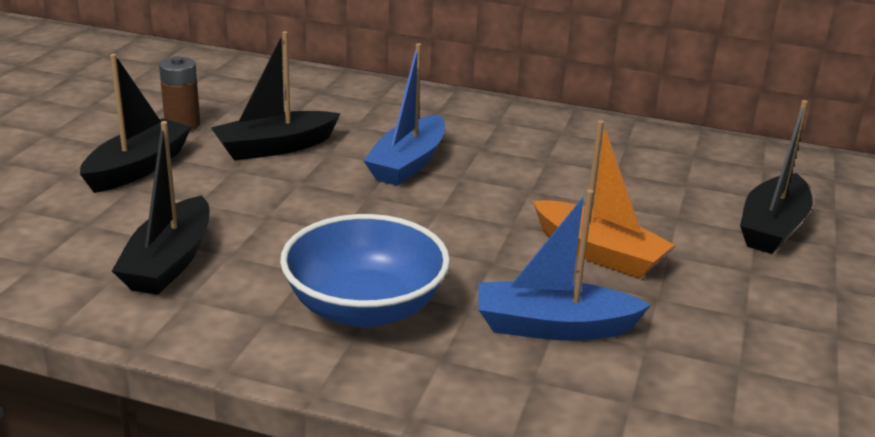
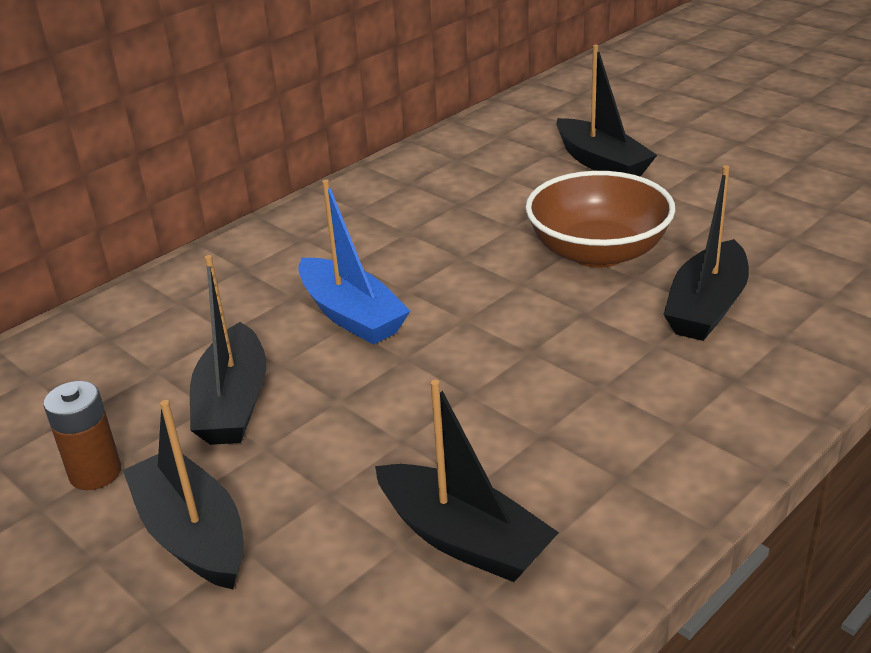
camera: 60 degrees left, 5 degrees up
(365, 308) = (630, 407): blue bowl -> none
(553, 327) = (706, 307): blue boat -> black boat
(598, 253) = (598, 252): orange boat -> brown bowl

